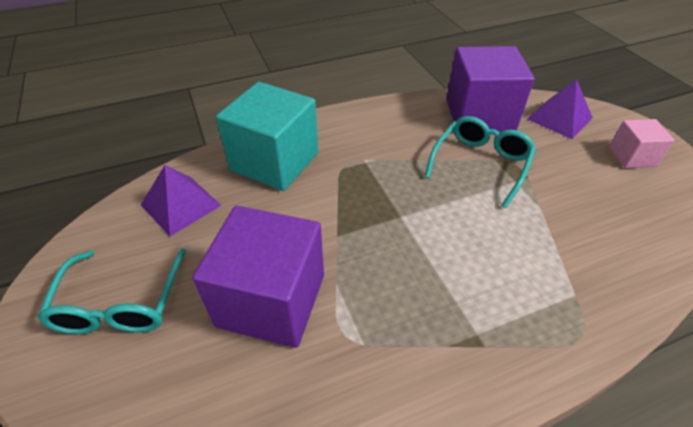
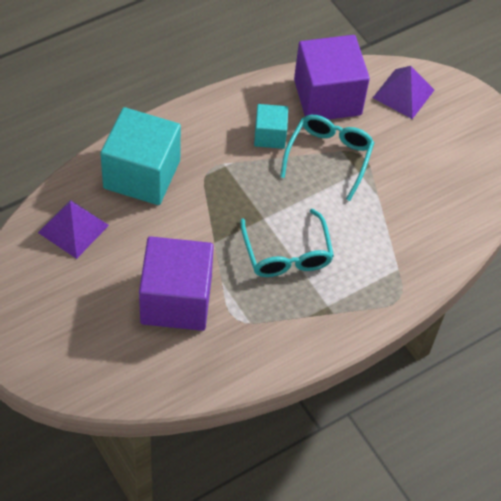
camera: 15 degrees left, 10 degrees up
(121, 303) = (63, 316): turquoise glasses -> turquoise glasses (287, 254)
(417, 140) = (270, 135): none -> turquoise cube
(631, 156) = (462, 134): pink cube -> none

